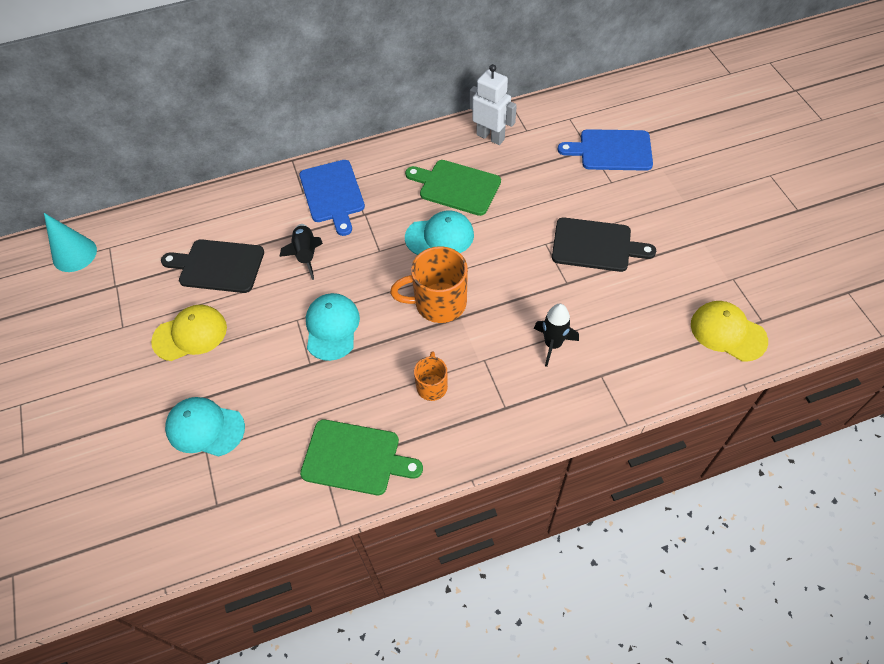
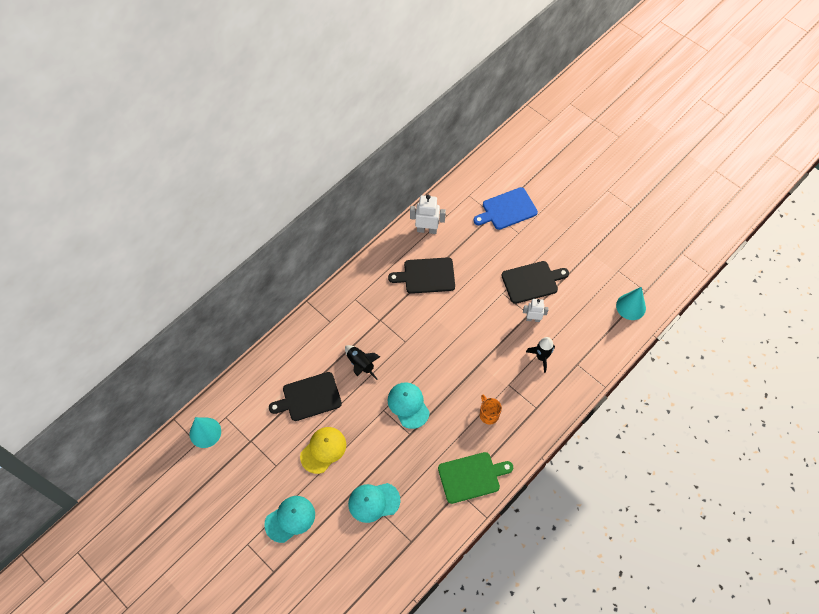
camera: 30 degrees left, 5 degrees up
(332, 194) = (350, 314): blue cutting board -> none
(438, 303) = (462, 360): orange mug -> none
(440, 236) = (436, 315): turquoise cap -> turquoise cap (290, 519)
(456, 187) = (426, 276): green cutting board -> black cutting board
(569, 291) = (533, 319): none -> white robot
(728, 332) = (631, 306): yellow cap -> turquoise cone

